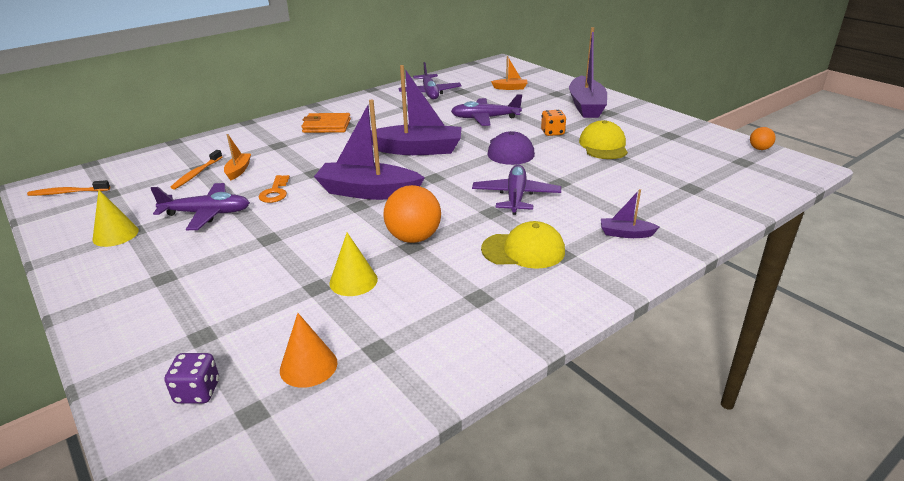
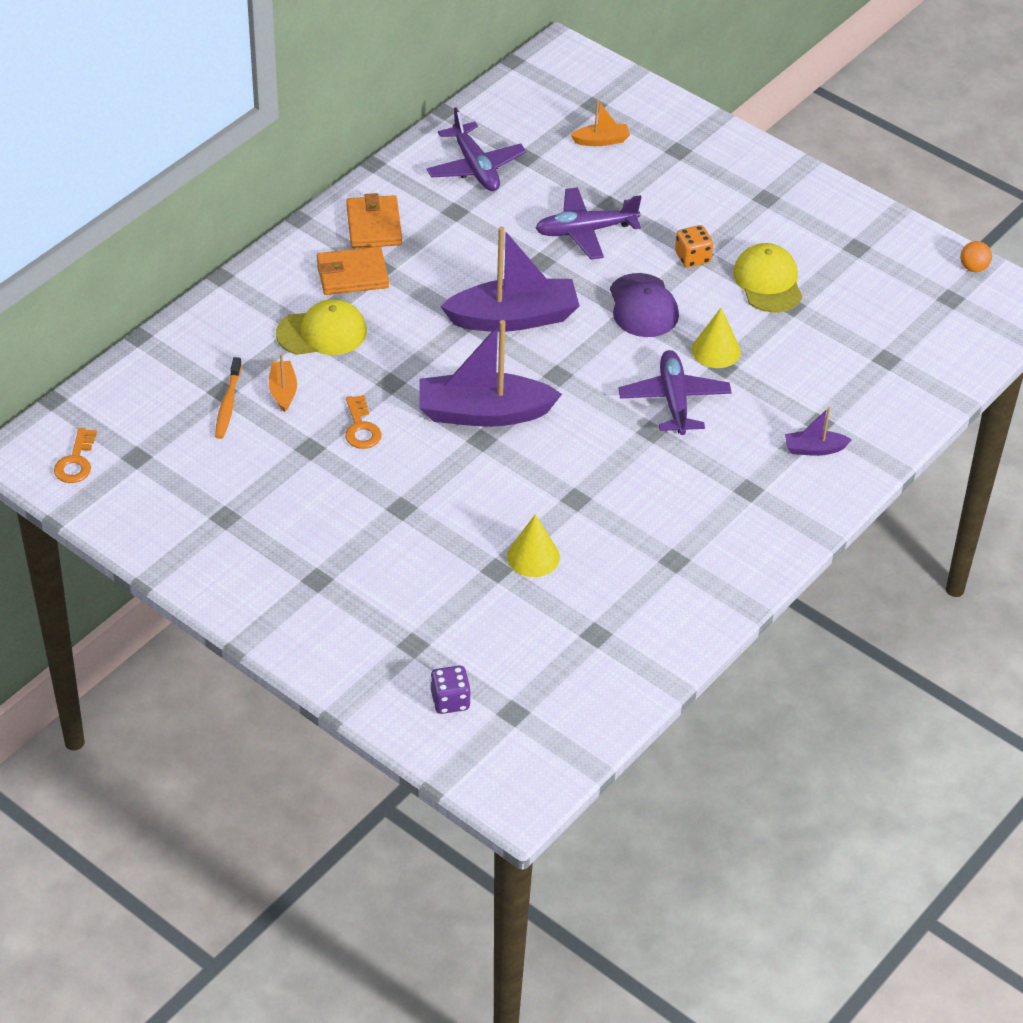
camera: 15 degrees left, 15 degrees up
(68, 193) = (76, 462): orange toothbrush -> orange key
(115, 234) = (207, 525): yellow cone -> yellow cone (716, 350)
(207, 213) = (297, 477): purple plane -> none
(308, 366) = (538, 661): orange cone -> none
(355, 109) = (374, 226): none -> orange wallet
(413, 238) = (574, 486): orange ball -> none
(523, 250) = (704, 489): yellow cap -> yellow cap (322, 332)
(586, 106) = (729, 183): purple boat -> none

